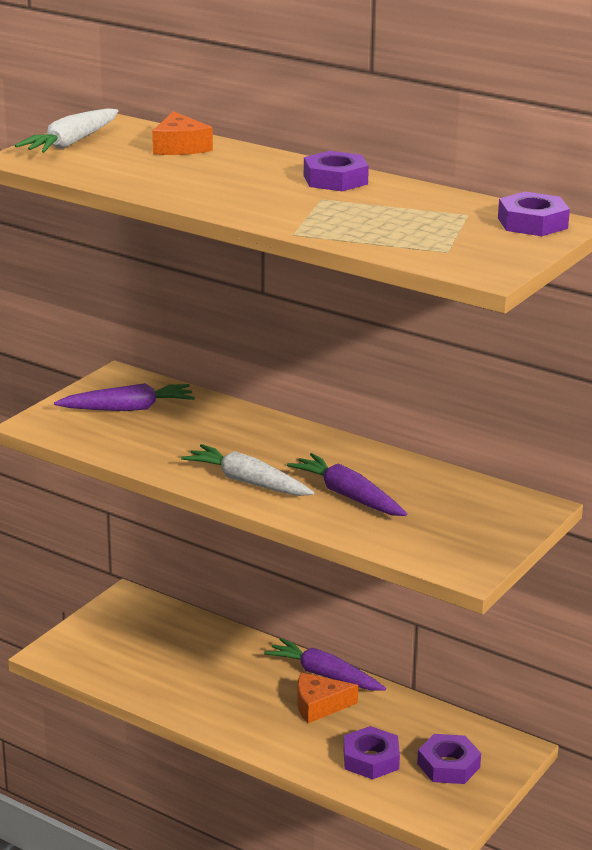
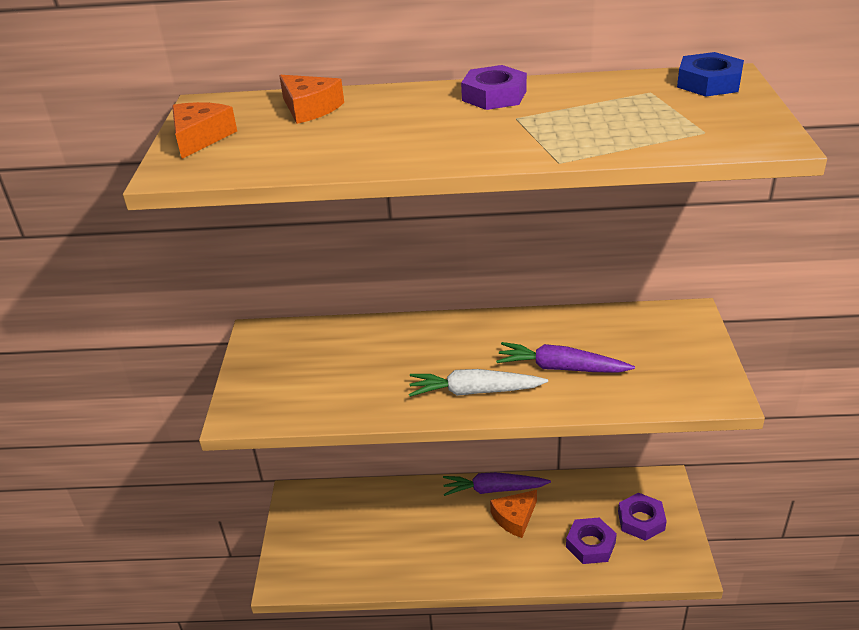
camera: 30 degrees left, 10 degrees up
(71, 143) = (200, 137): white carrot -> orange cheese
(128, 408) = (299, 362): purple carrot -> none
(532, 223) = (709, 83): purple nut -> blue nut

